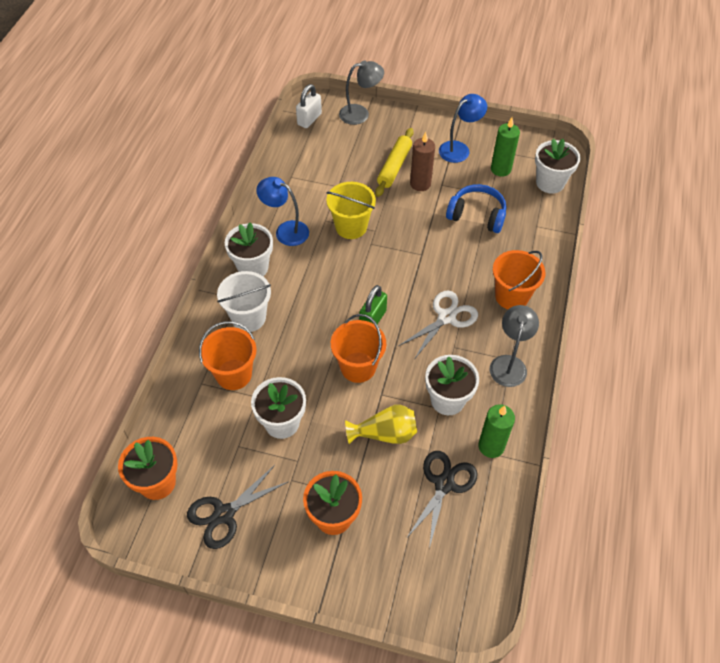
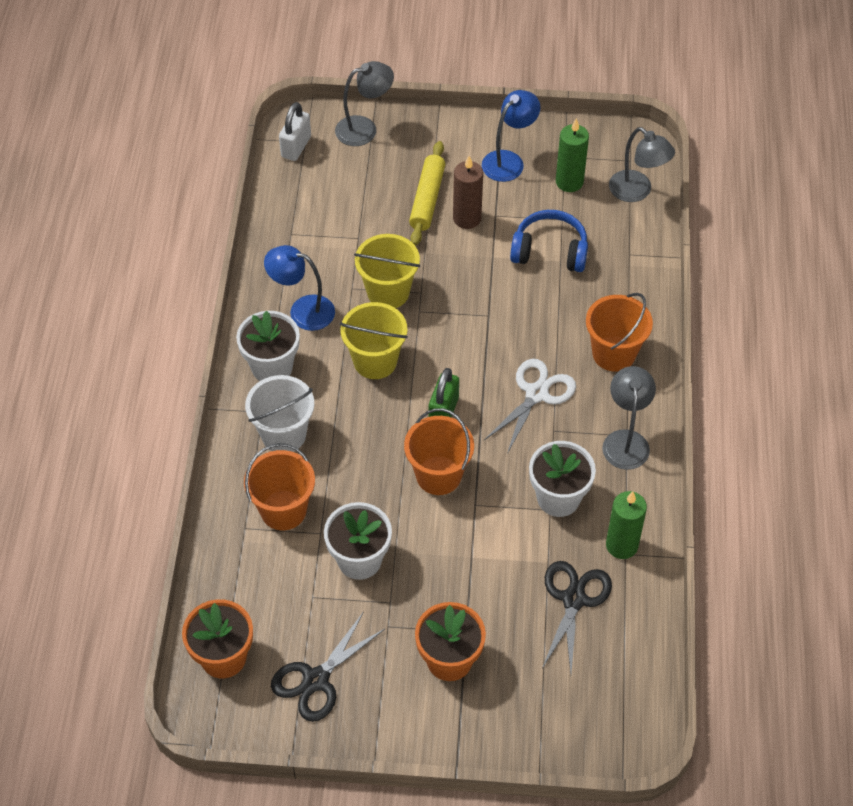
camera: 10 degrees left, 0 degrees up
(330, 274) = (375, 361): none -> yellow bucket
(385, 434) = (490, 552): yellow vase -> none
(550, 183) = (637, 192): white flower pot -> grey lamp

